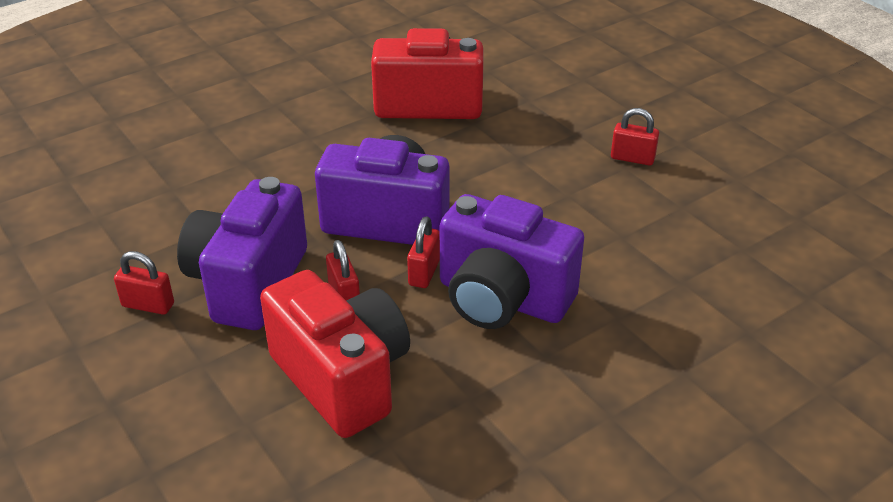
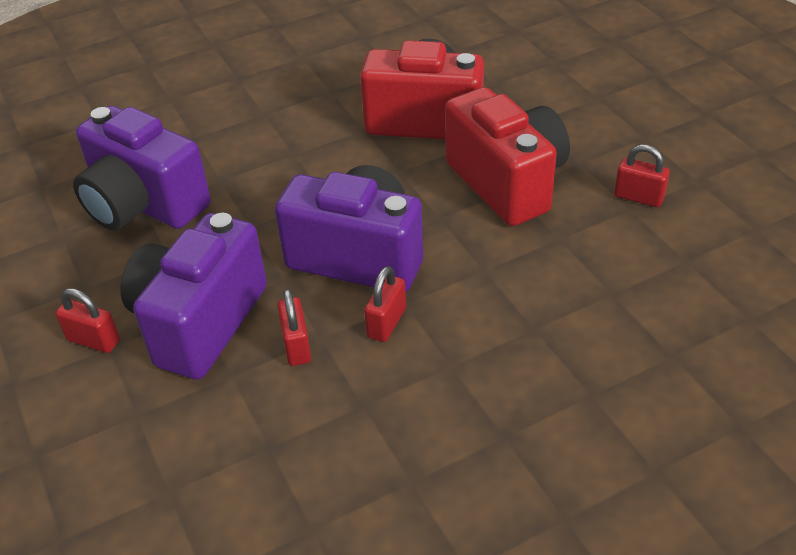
camera: 10 degrees right, 5 degrees up
(342, 378) = (277, 444): red camera -> red camera (507, 183)
(502, 299) = (466, 361): purple camera -> purple camera (144, 205)

